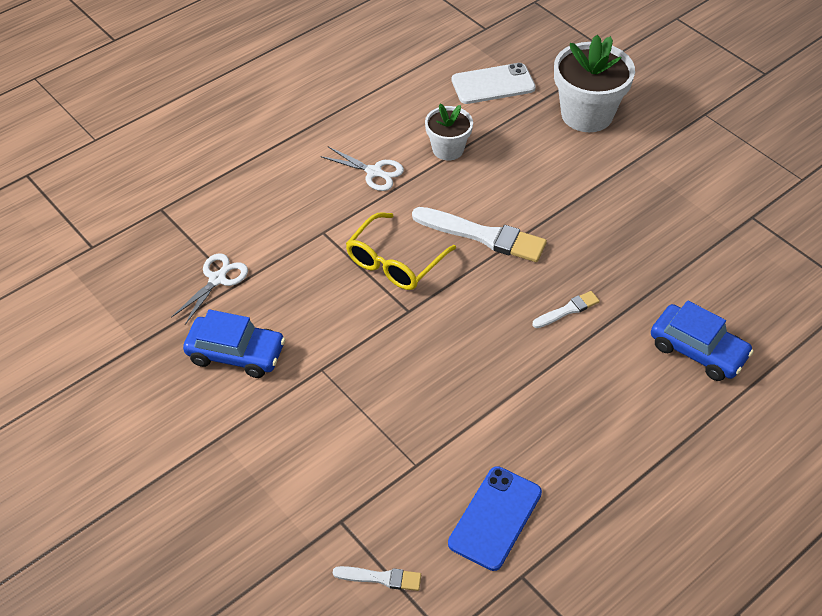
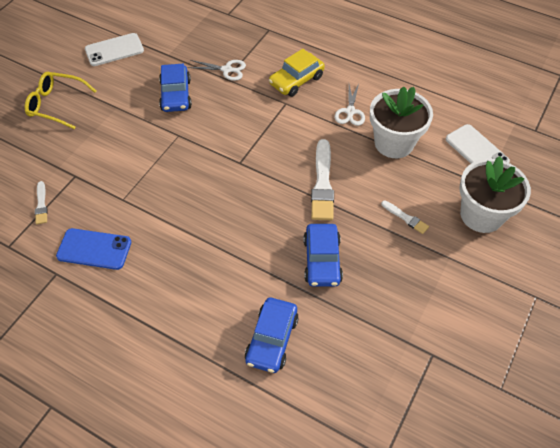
camera: 70 degrees right, 5 degrees up
(79, 415) = (114, 50): none -> white phone
(285, 208) = (296, 80): none -> yellow car
(395, 262) = (277, 144): yellow glasses -> yellow glasses (56, 104)
(448, 149) = (394, 143): white flower pot -> white flower pot, size x1.69
(567, 310) = (276, 248): white brush -> white brush (405, 218)
(601, 271) = (322, 260): none -> blue car

